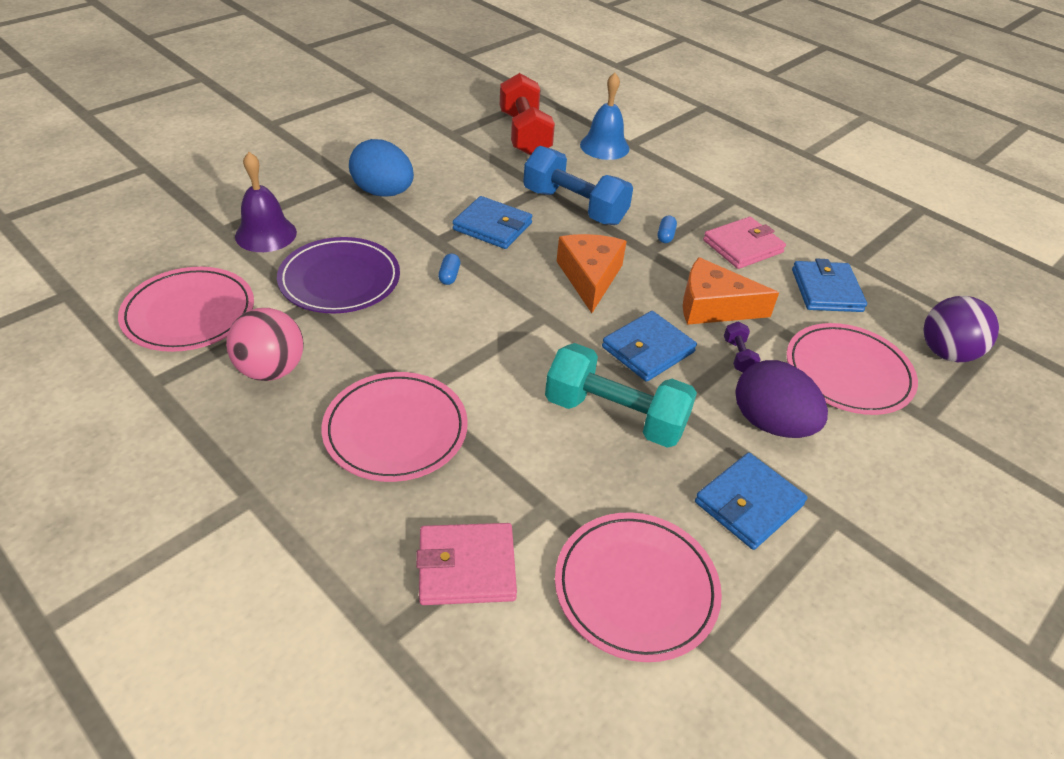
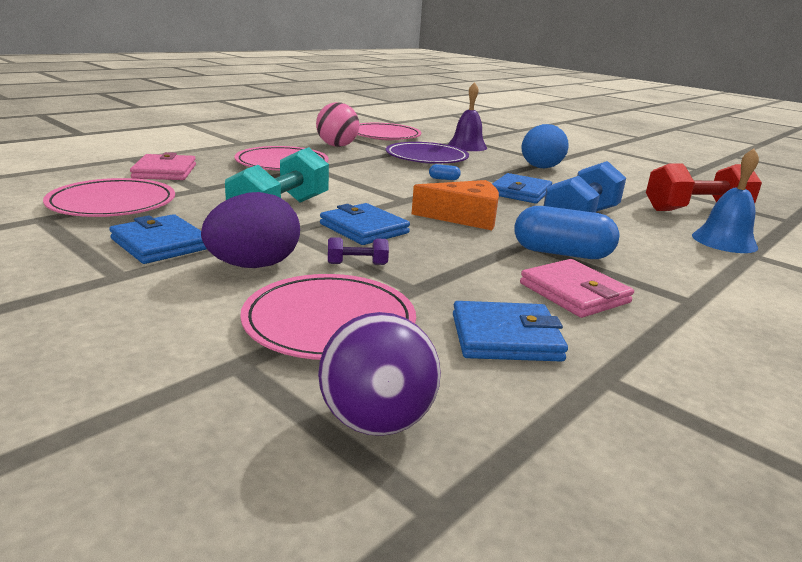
camera: 90 degrees right, 20 degrees down
(665, 236) = (561, 253): blue capsule -> blue capsule, size x2.33
(713, 306) = (439, 262): orange cheese -> none

